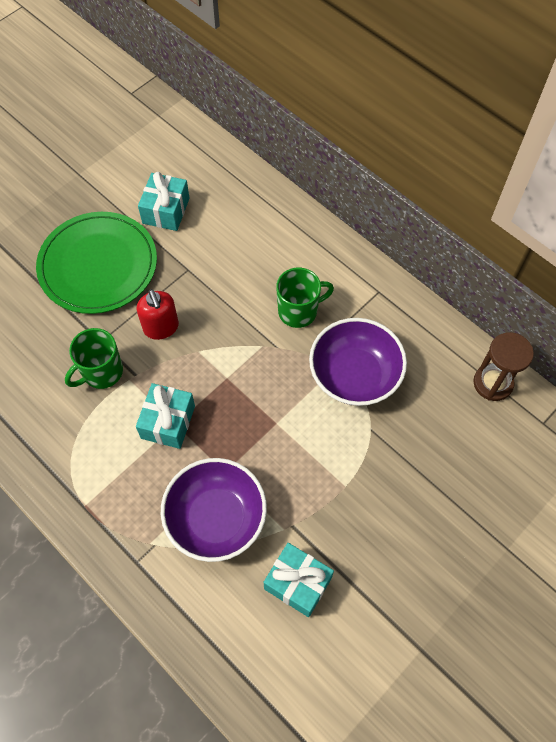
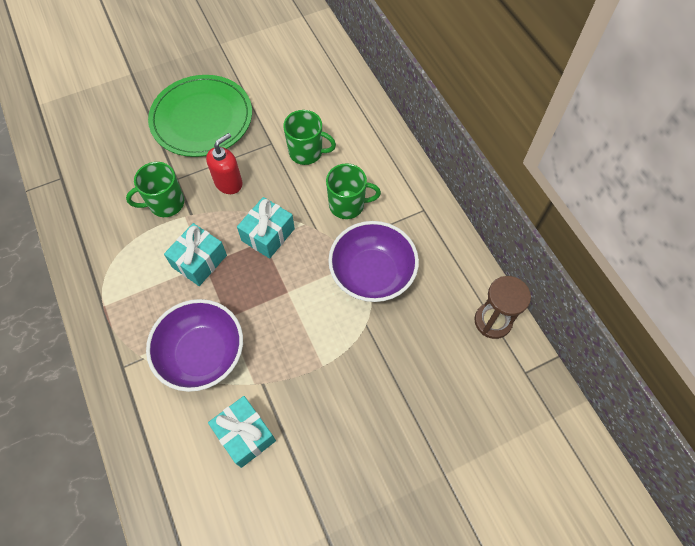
camera: 20 degrees right, 0 degrees up
(161, 327) = (228, 183): red soap dispenser -> red soap dispenser turned 135 degrees counterclockwise
(166, 210) = (274, 91): turquoise gift -> turquoise gift (268, 234)
(231, 268) = (307, 152): none -> green mug

